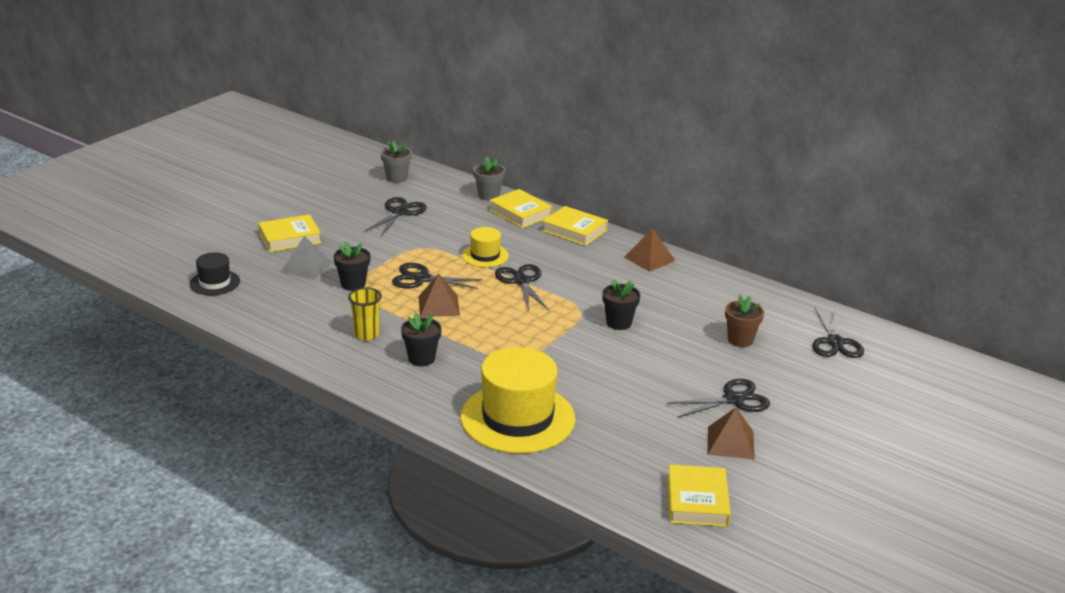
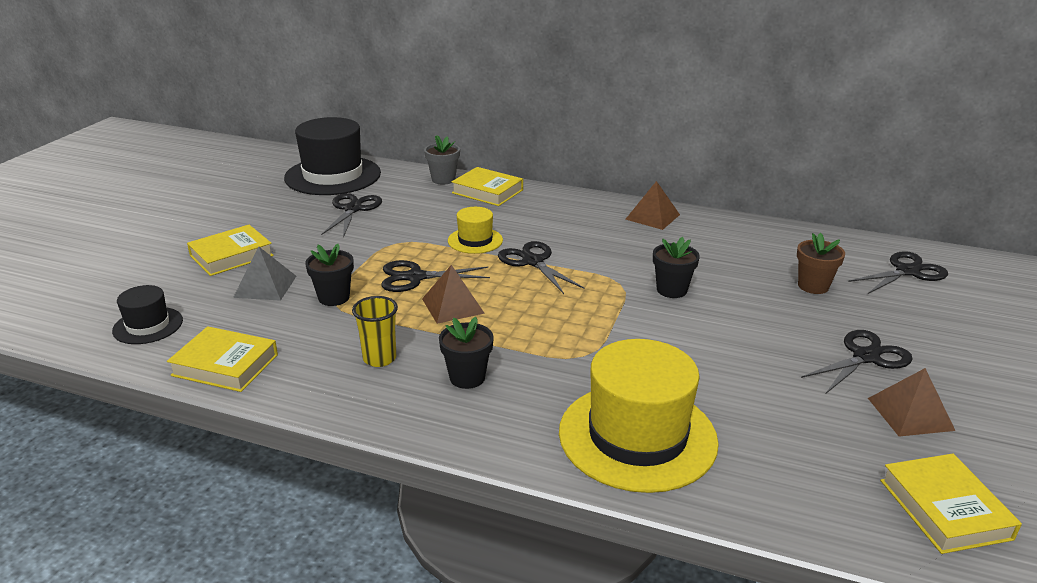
camera: 15 degrees left, 0 degrees up
(396, 178) = (333, 176): grey flower pot -> black hat
(574, 230) = (555, 200): yellow book -> yellow book (225, 365)
(835, 342) = (907, 271): black scissors -> black scissors turned 105 degrees counterclockwise

